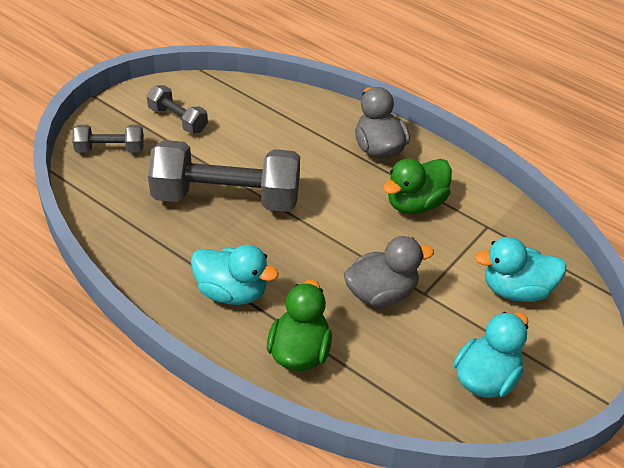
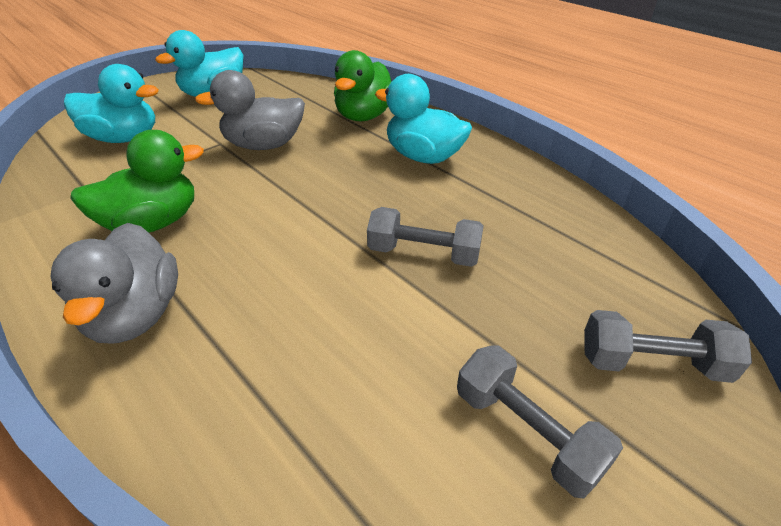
camera: 170 degrees left, 5 degrees down
(226, 197) = (423, 253): grey dumbbell -> grey dumbbell, size x0.49

